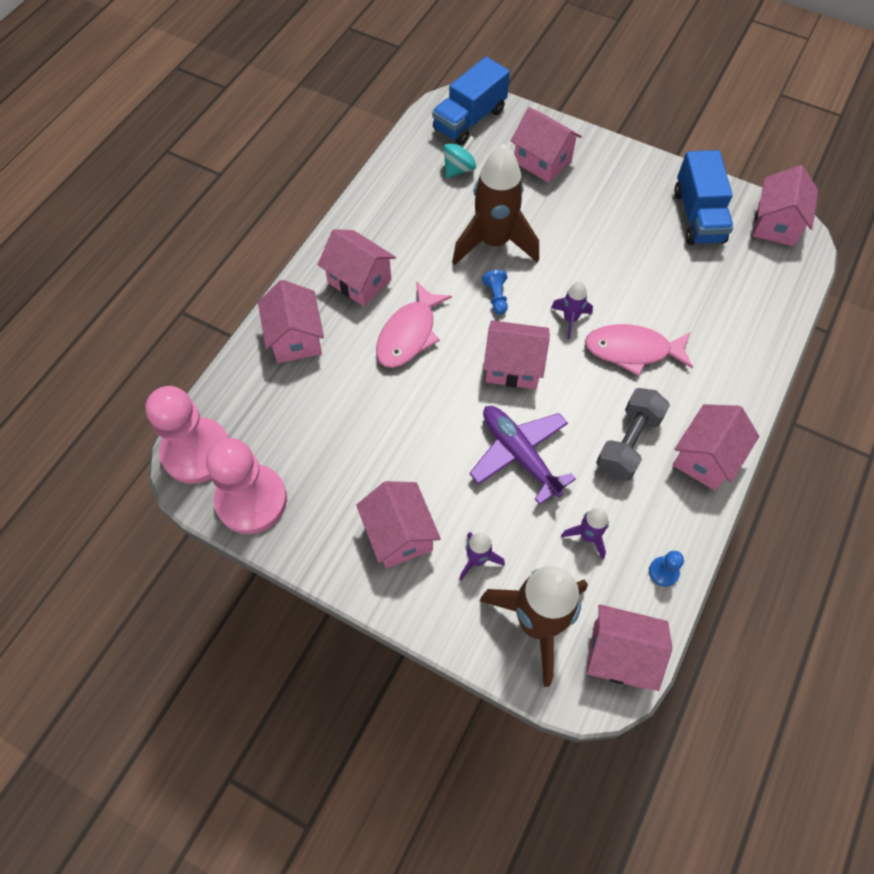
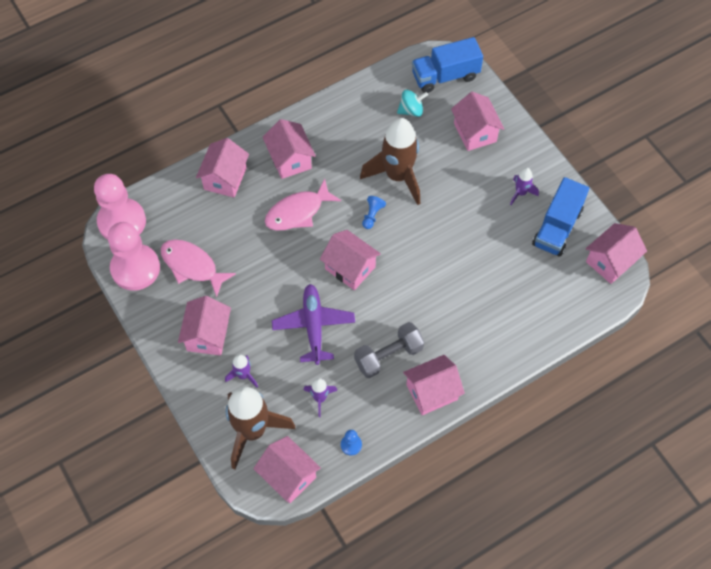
camera: 30 degrees right, 0 degrees up
(570, 319) = (410, 255): purple rocket -> purple rocket (520, 193)
(632, 350) = (437, 298): pink fish -> pink fish (192, 266)

